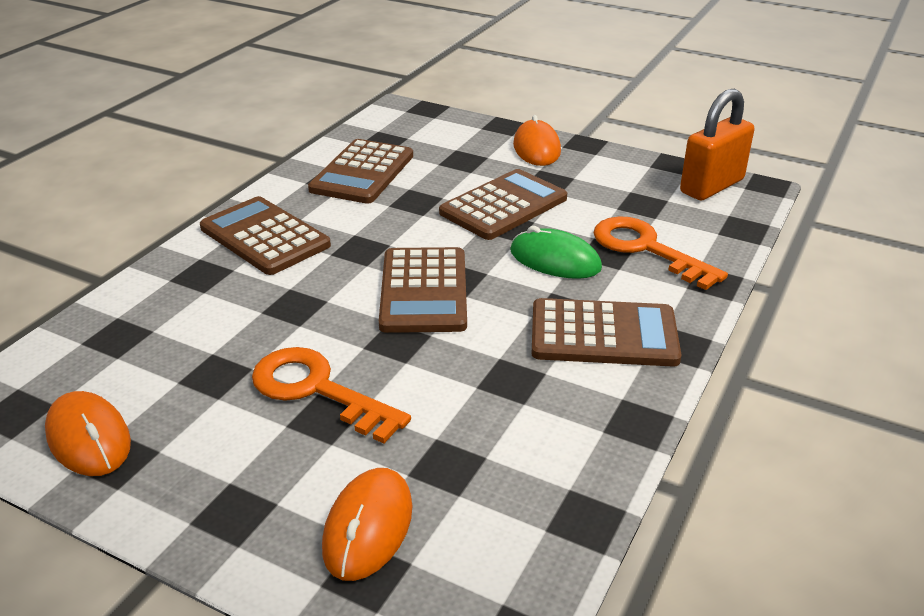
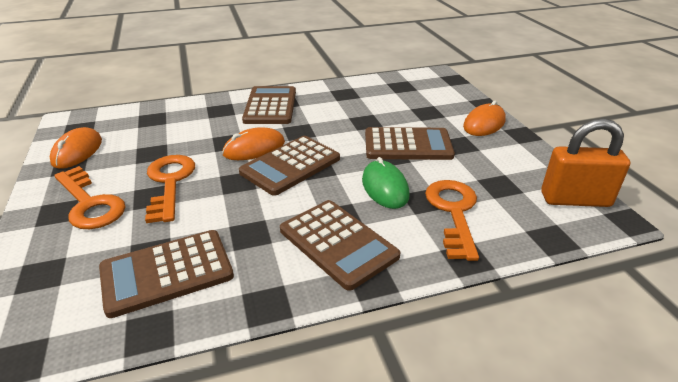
camera: 45 degrees right, 0 degrees up
(261, 475) = (90, 204): none -> orange key
(362, 173) = (364, 97): brown calculator -> brown calculator (167, 272)
(368, 527) = (77, 255): orange mouse -> orange mouse (254, 148)

